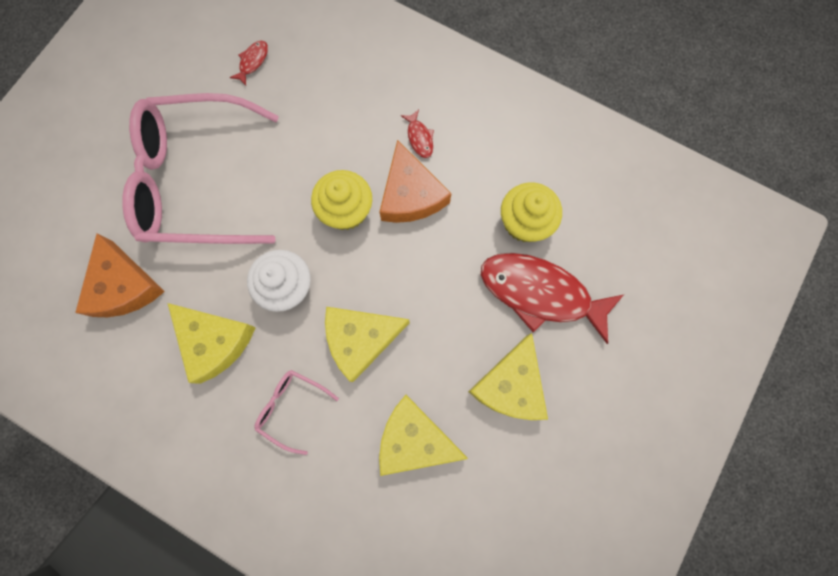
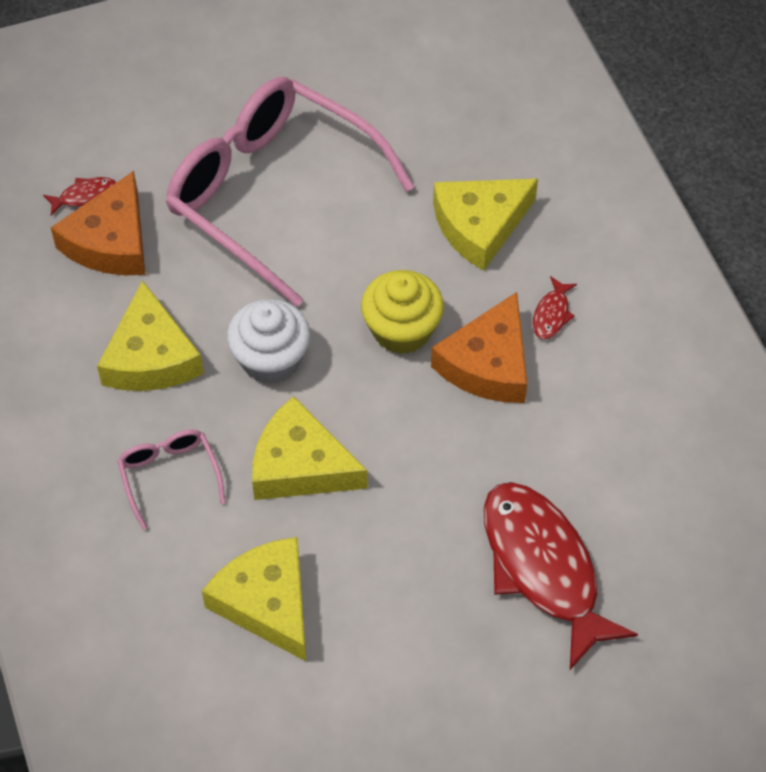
camera: 40 degrees right, 20 degrees down
(253, 62) = (436, 117): red fish -> red fish (84, 196)
(510, 385) = (421, 632): yellow cheese -> yellow cheese (480, 226)
(524, 222) = (593, 483): yellow cupcake -> none

